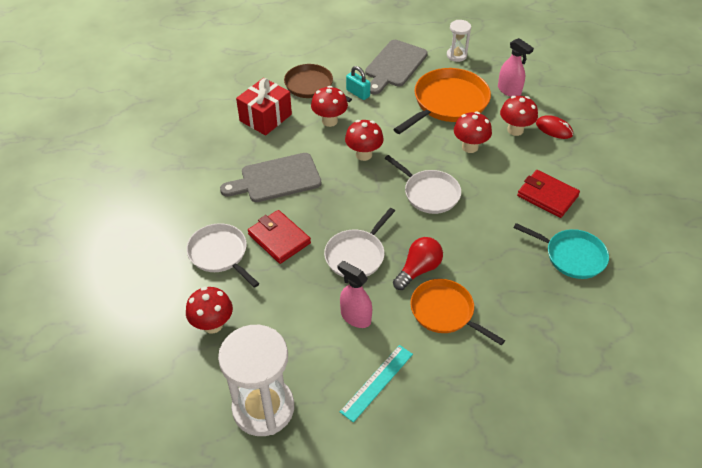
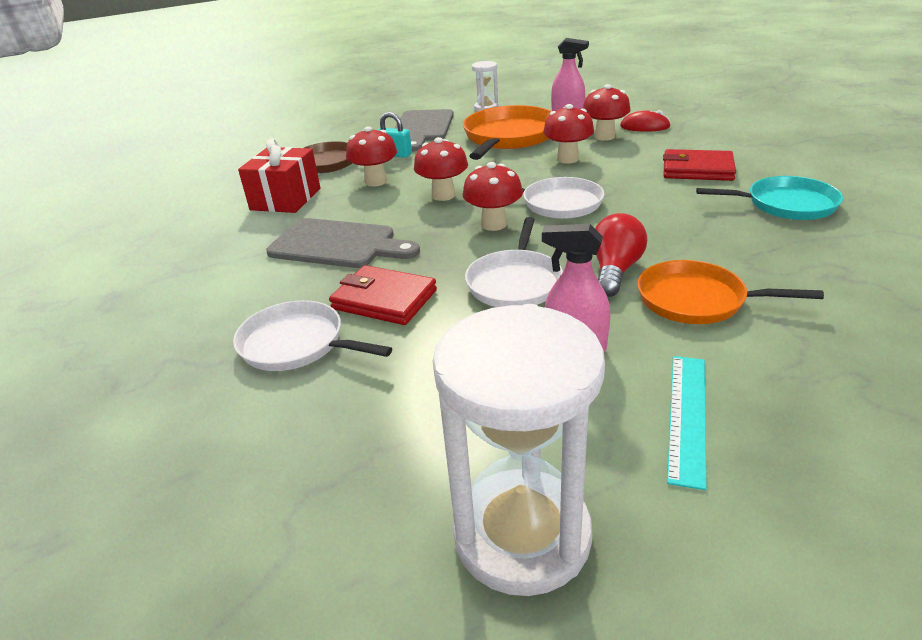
camera: 20 degrees left, 15 degrees down
(213, 325) = (337, 439): red mushroom -> red mushroom (494, 224)
(276, 179) = (338, 245): grey cutting board -> grey cutting board turned 120 degrees counterclockwise

